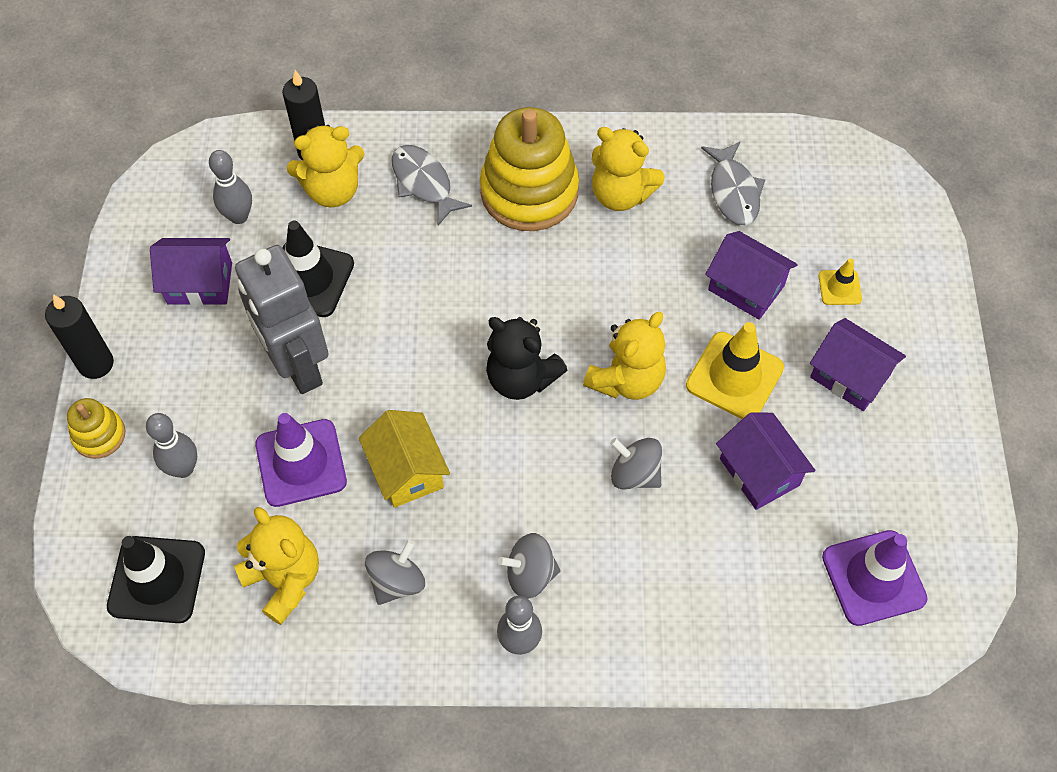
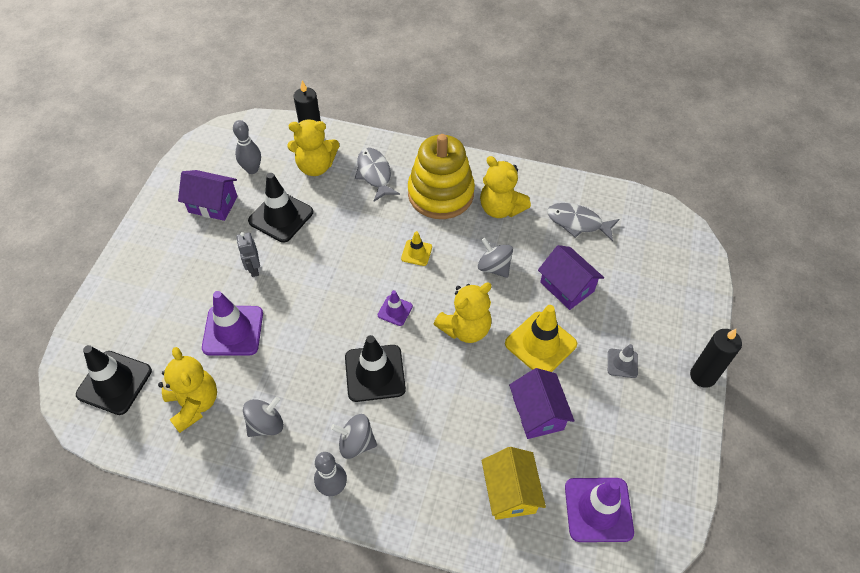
camera: 15 degrees right, 5 degrees down
(96, 364) = (131, 238): black candle -> black candle (703, 376)
(99, 435) = (116, 282): yellow stacking toy -> none
(183, 468) = (158, 316): grey bowling pin -> none
(297, 366) = (253, 269): grey robot -> grey robot, size x0.44
(407, 470) = (299, 352): yellow house -> yellow house (510, 492)
(521, 378) = (395, 310): black teddy bear -> purple traffic cone
(523, 473) = (375, 373): none -> black traffic cone
(635, 474) = (450, 393): grey spinning top -> grey spinning top (494, 267)
(733, 191) = (577, 222): grey fish -> grey fish turned 105 degrees clockwise
(839, 287) = (633, 301): yellow traffic cone -> yellow traffic cone (416, 253)
(849, 376) = (622, 363): purple house -> grey traffic cone

